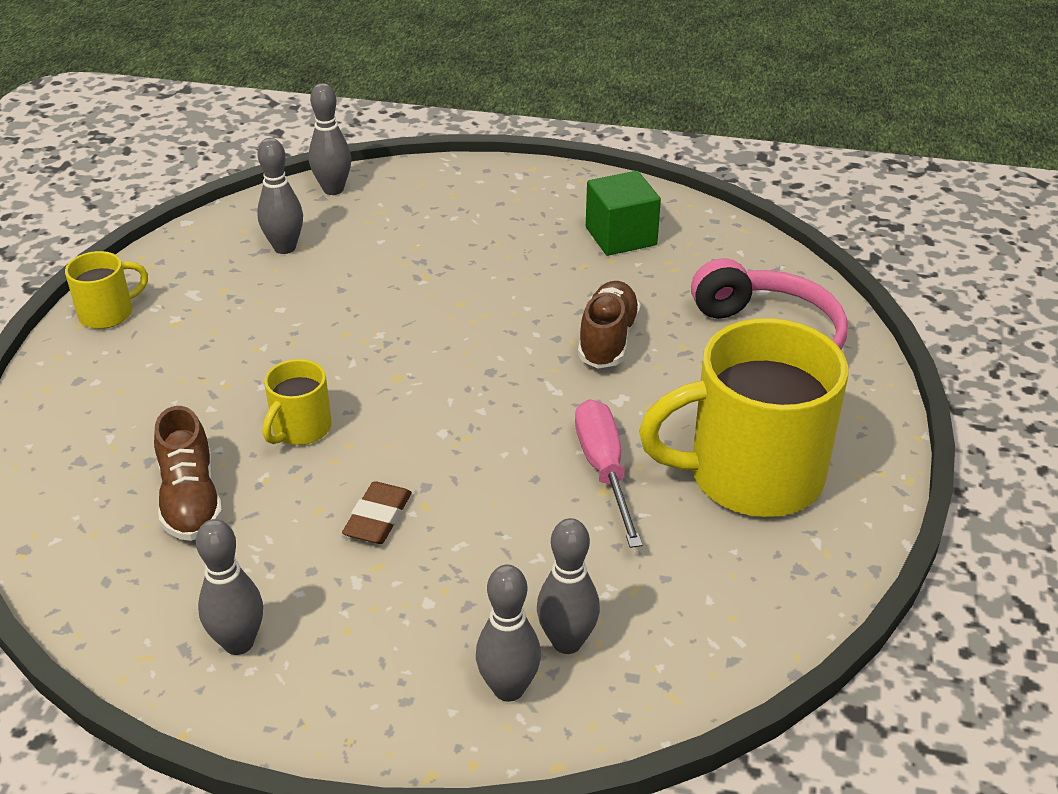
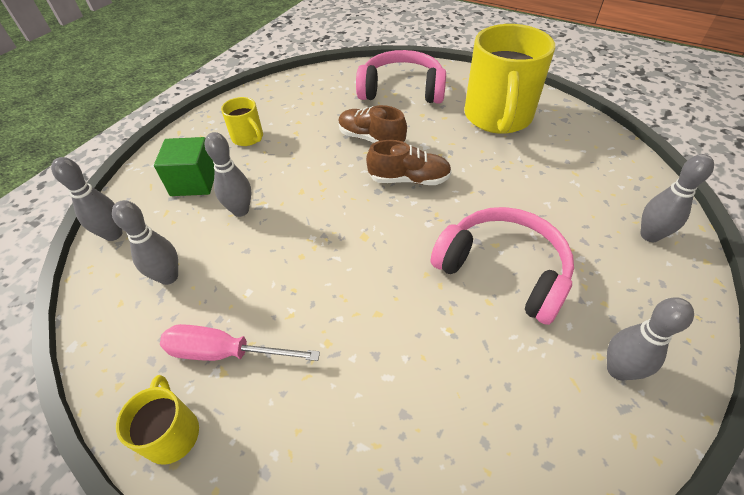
camera: 70 degrees left, 10 degrees up
(190, 500) = (461, 385): brown shoe -> brown shoe (409, 179)
(300, 429) = (400, 299): yellow mug -> yellow mug (248, 138)
(378, 518) = (503, 270): brown eraser -> pink headphones
(567, 642) = (613, 205): grey bowling pin -> grey bowling pin (240, 210)
(604, 470) = (482, 164): pink screwdriver -> pink screwdriver (225, 352)
(621, 236) = (278, 113): green cube -> green cube (194, 182)

